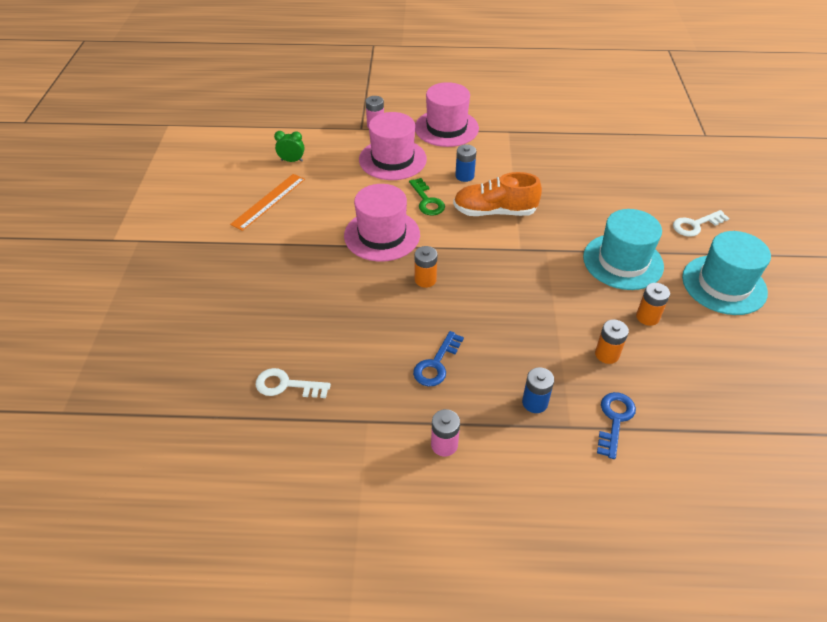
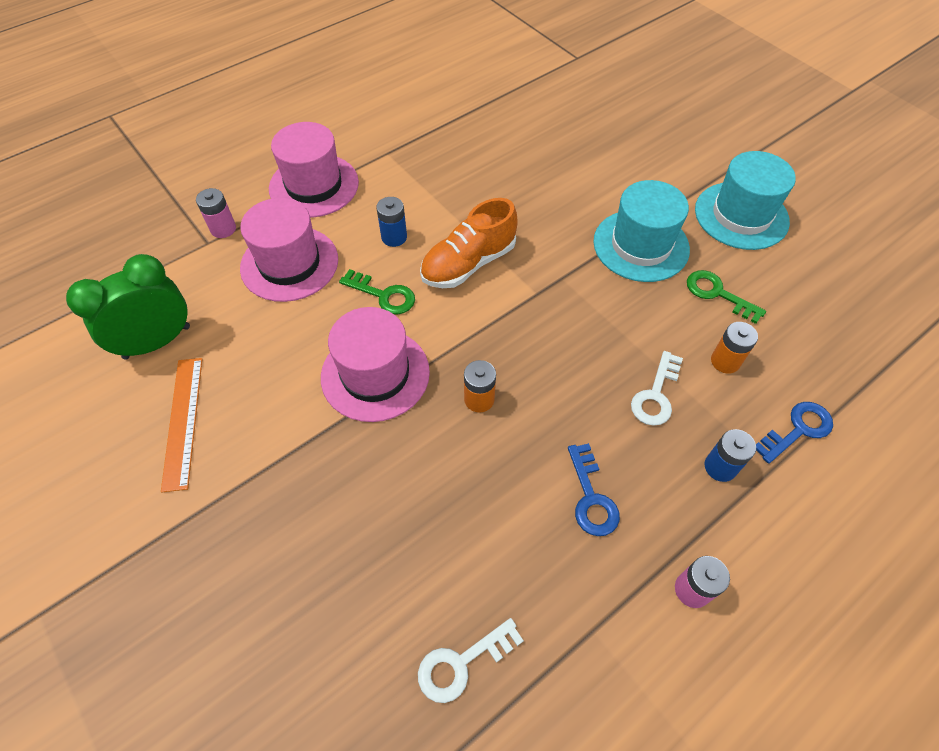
camera: 40 degrees left, 10 degrees up
(292, 160) = (157, 342): green clock -> green clock, size x2.02
(614, 420) = (798, 429): blue key -> blue key turned 75 degrees clockwise
(647, 317) = (717, 294): orange battery -> green key
(695, 225) = (661, 164): white key -> white key (656, 395)

